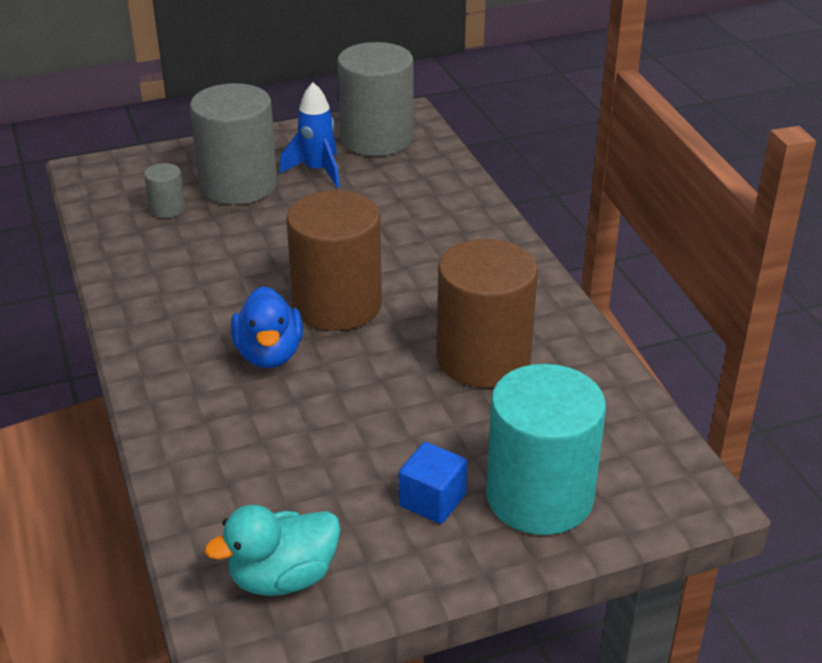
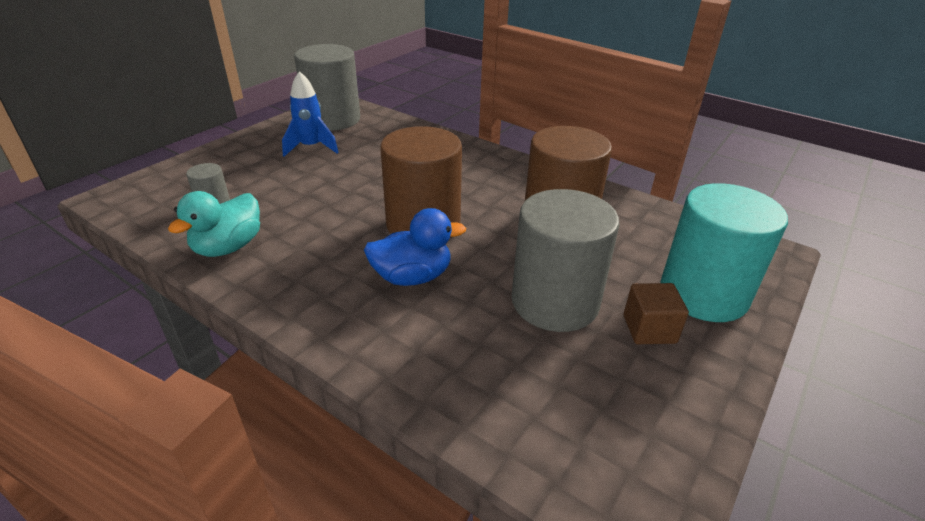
camera: 35 degrees left, 0 degrees up
(238, 185) = (259, 172): grey cylinder -> grey cylinder (555, 302)
(269, 354) = (412, 277): blue duck -> blue duck turned 60 degrees counterclockwise
(283, 577) = (630, 451): turquoise duck -> turquoise duck (228, 247)
(432, 500) = (649, 329): blue cube -> brown cube

